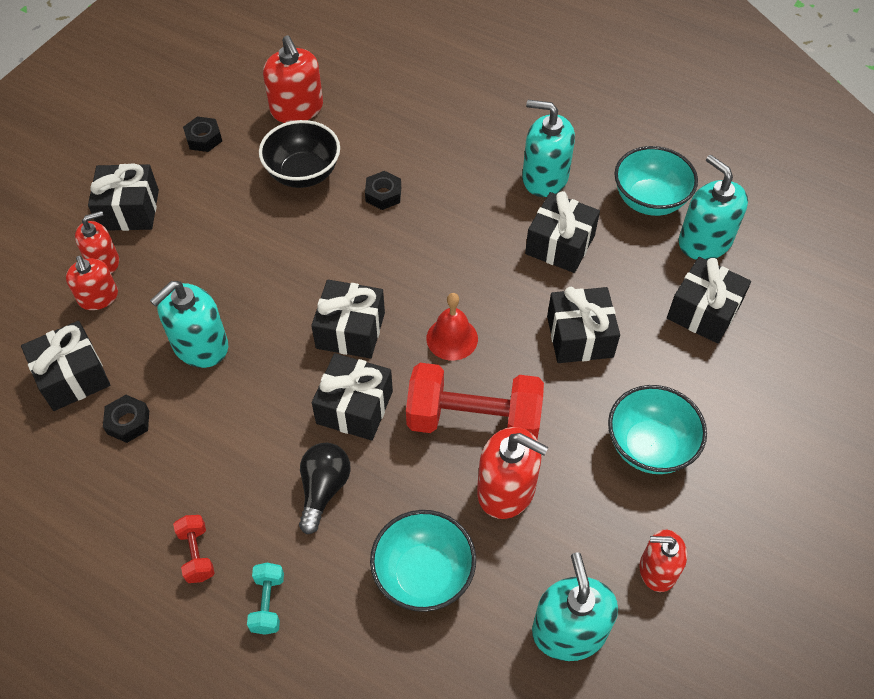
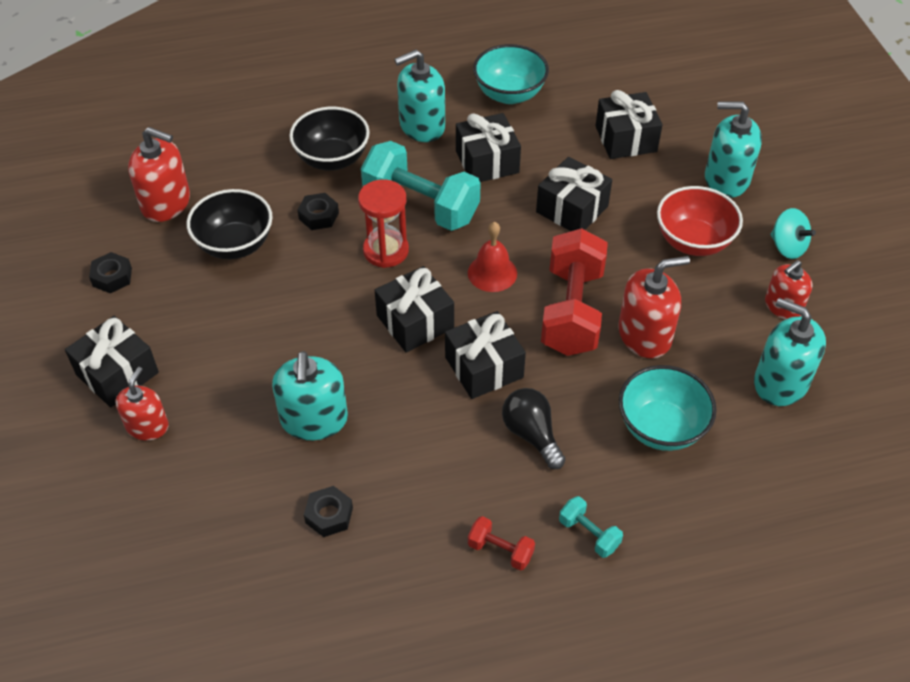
camera: 45 degrees left, 5 degrees down
(73, 376) = (238, 524): black gift -> none
(98, 297) = (180, 454): red soap dispenser -> none
(397, 258) = (386, 251): none -> red hourglass
(446, 156) = (332, 159): none -> black bowl
(465, 242) = (421, 206): none -> turquoise dumbbell
(473, 420) = (571, 311): red dumbbell -> red dumbbell turned 45 degrees counterclockwise
(649, 446) = (693, 241): turquoise bowl -> red bowl
(704, 241) = (574, 96): turquoise soap dispenser -> turquoise soap dispenser (726, 179)
(731, 522) = (787, 247): none -> turquoise spinning top

